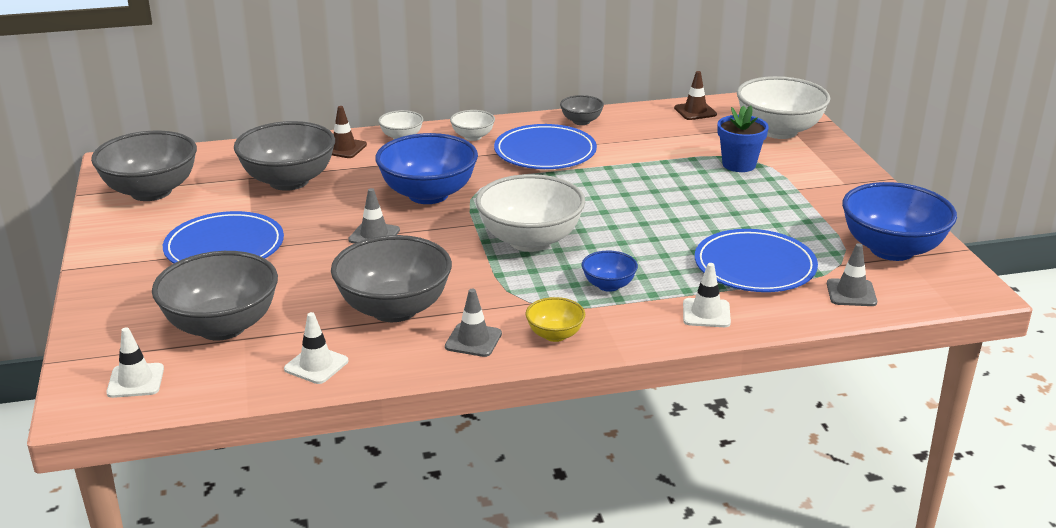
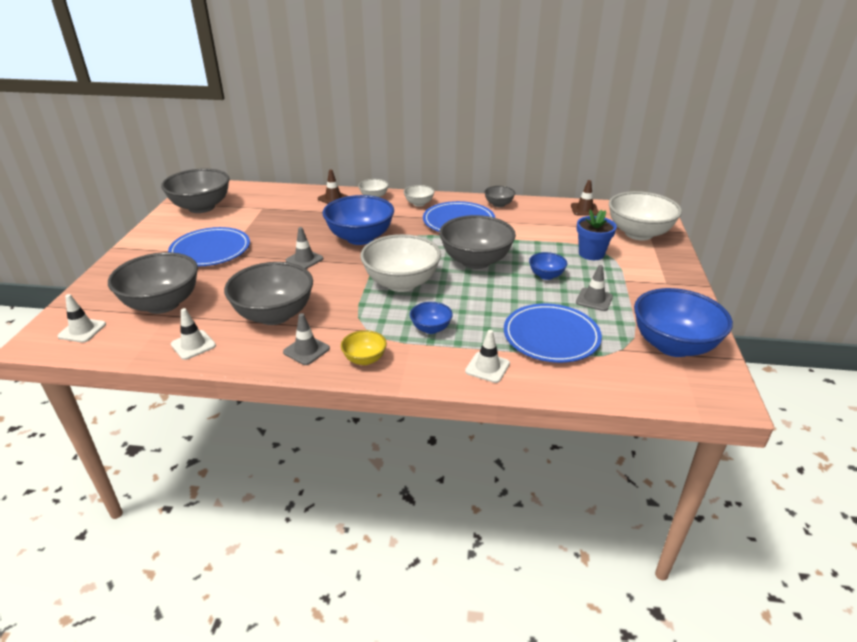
camera: 20 degrees right, 5 degrees up
(289, 181) = (283, 214): grey bowl -> grey bowl (475, 261)
(702, 199) = (546, 275): none -> blue bowl
(851, 293) = (615, 376): grey traffic cone -> grey traffic cone (594, 299)

